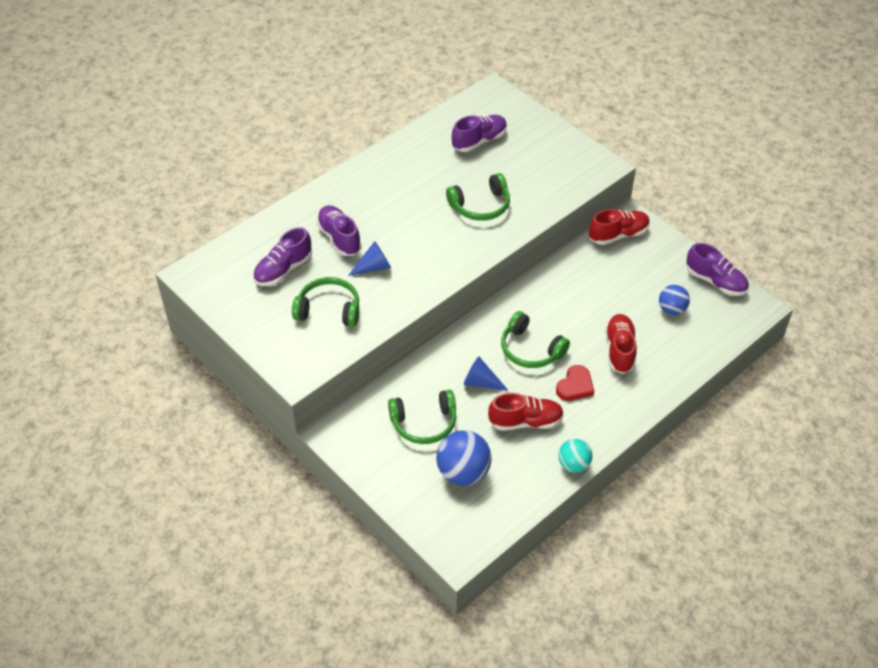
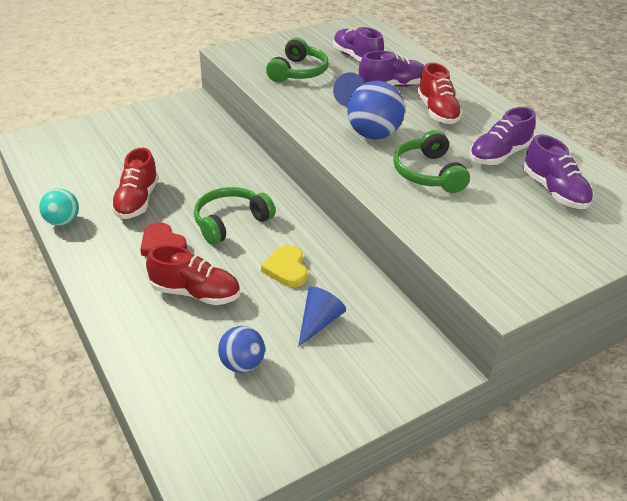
camera: 100 degrees right, 10 degrees down
(424, 423) = (174, 144): green headphones -> none
(463, 472) = (105, 156): blue ball -> blue ball (373, 135)
(480, 382) = (203, 182): blue cone -> blue cone (319, 322)
(573, 304) = (286, 269): none -> yellow heart
(618, 235) = (404, 342): red shoe -> red shoe (437, 112)
(715, 281) = (279, 437): purple shoe -> purple shoe (498, 155)

